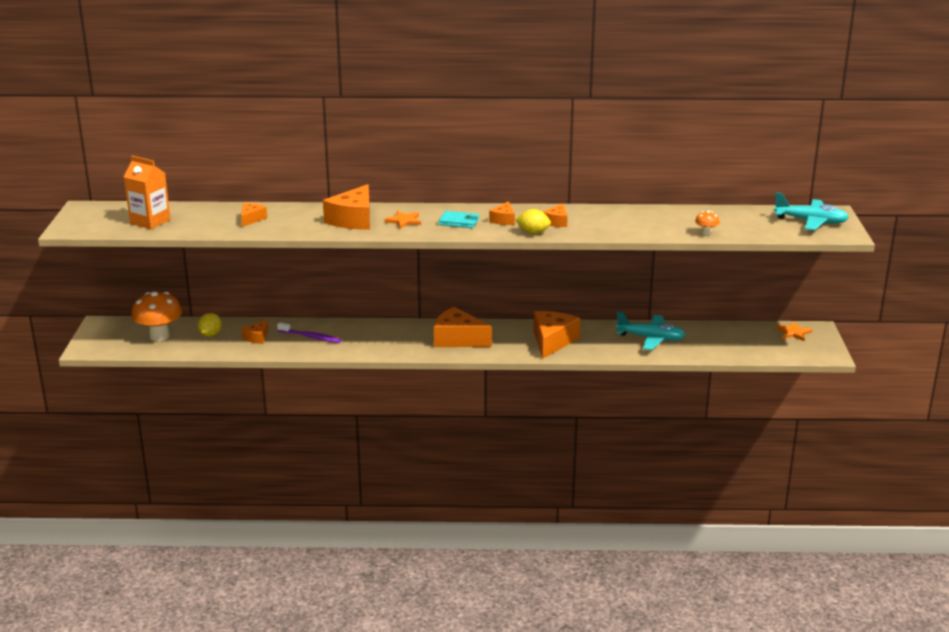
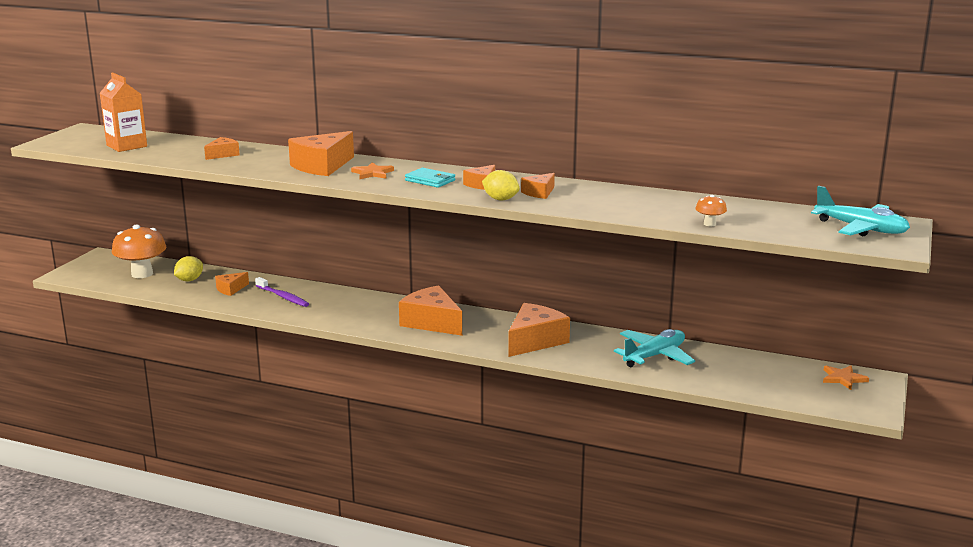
camera: 20 degrees right, 5 degrees down
(651, 338) = (654, 356): turquoise plane -> turquoise plane turned 75 degrees counterclockwise

